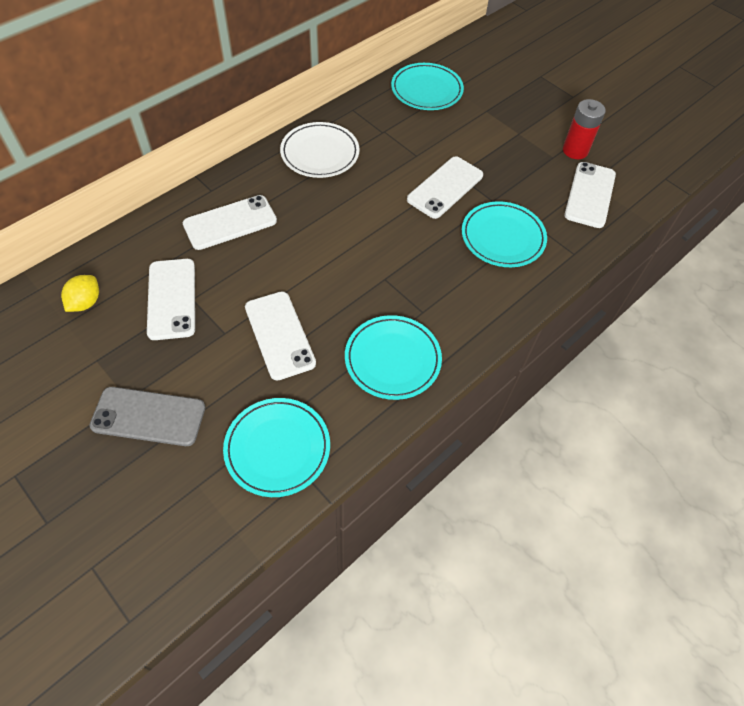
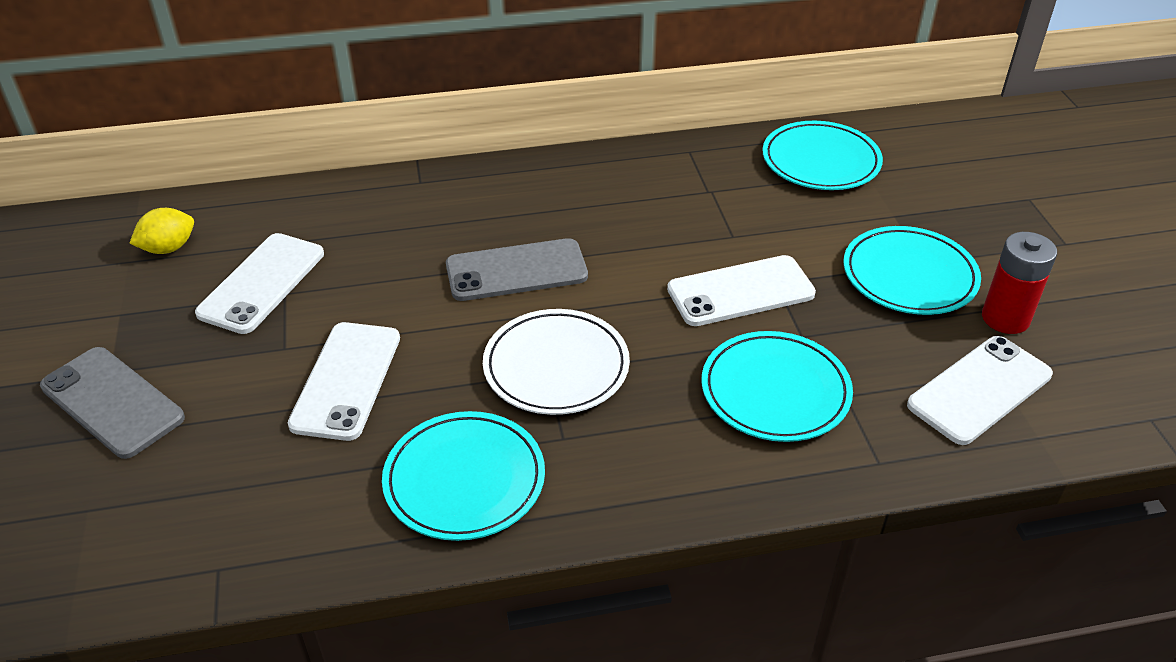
camera: 35 degrees right, 15 degrees down
(230, 222) = (409, 226): white phone -> none
(277, 448) = (216, 516): turquoise plate -> turquoise plate (909, 276)
(318, 225) = (516, 271): none -> grey phone
(320, 153) = (596, 187): white plate -> white plate (556, 366)

